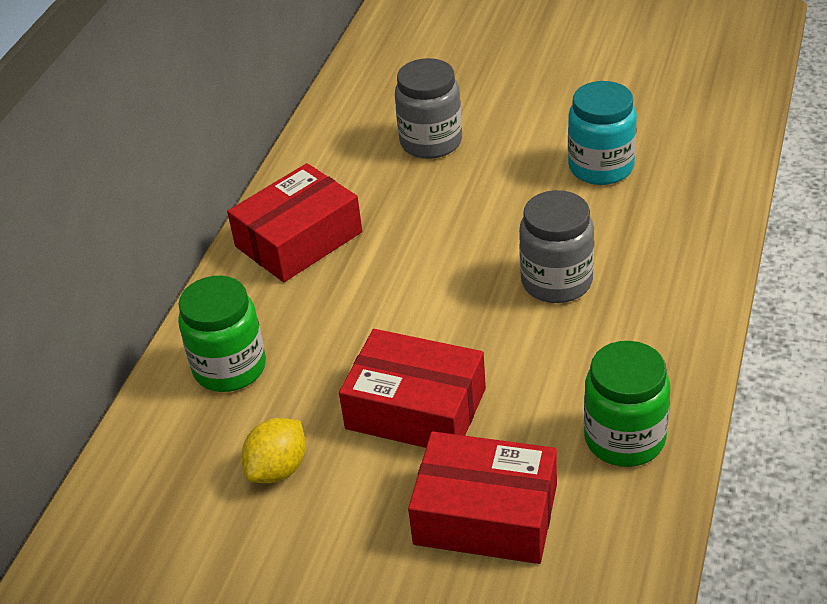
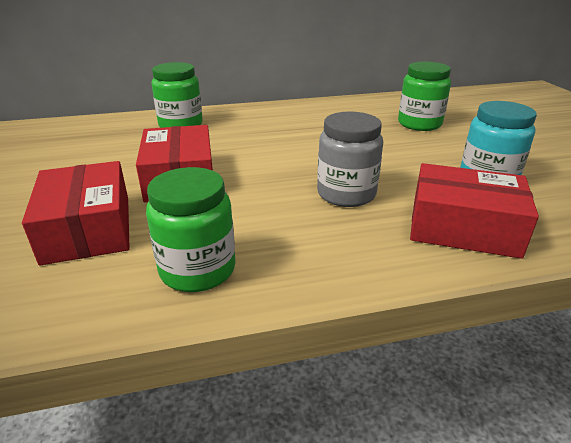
camera: 55 degrees right, 10 degrees down
(278, 469) = (108, 154): yellow lemon -> none
(299, 239) = (293, 115): red box -> red box (463, 227)
(431, 142) = (419, 124): grey jar -> green jar

